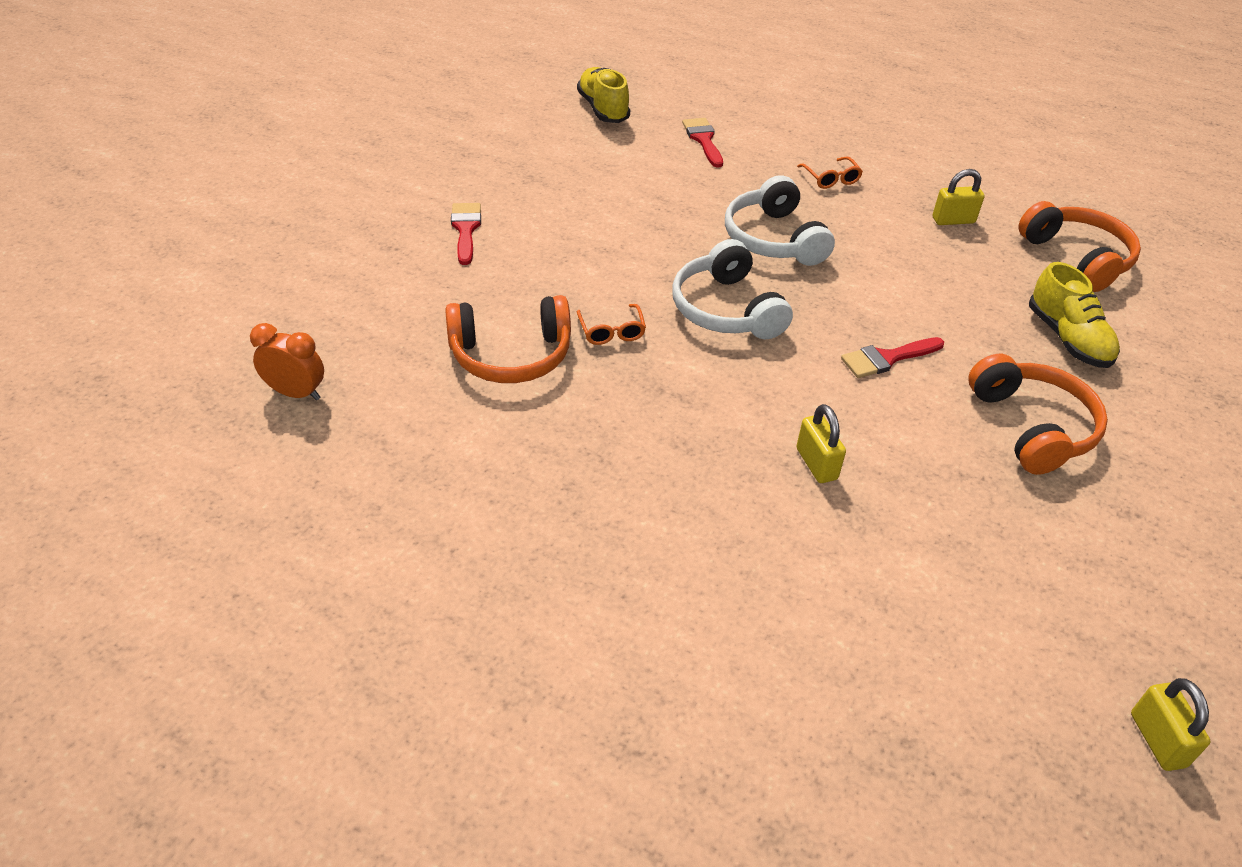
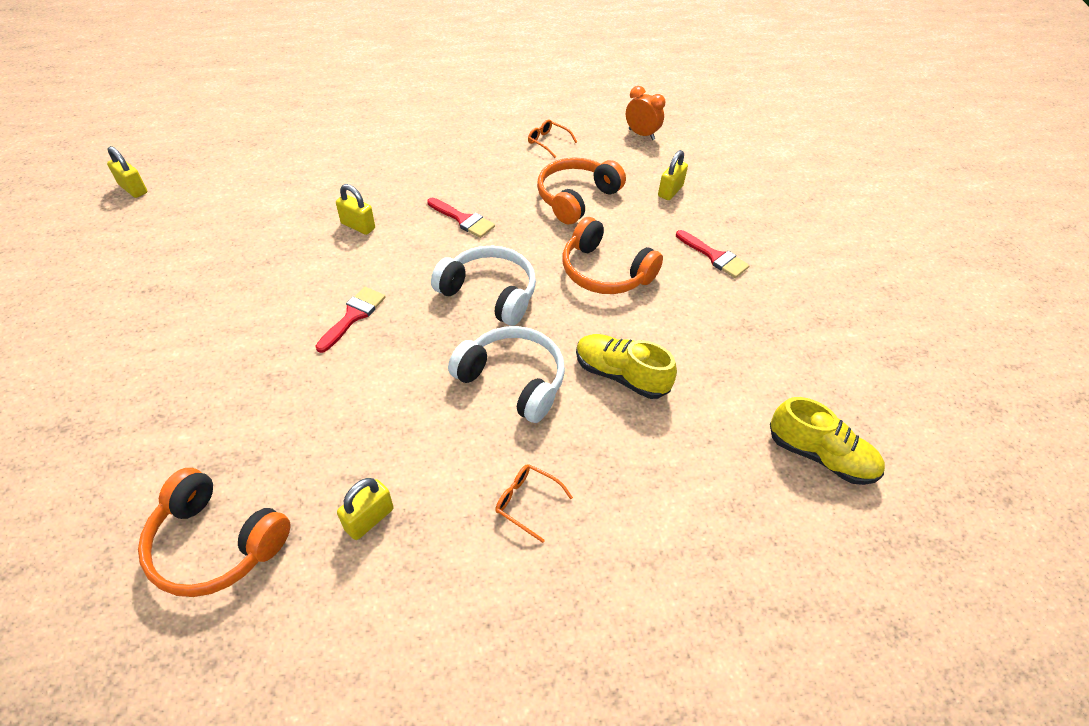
camera: 140 degrees right, 5 degrees up
(296, 393) = (641, 134): orange clock -> orange clock turned 120 degrees counterclockwise
(396, 305) = (670, 191): none -> yellow padlock
(611, 331) = (542, 239): orange glasses -> orange glasses (548, 142)
(703, 140) = (690, 476): red brush -> red brush (463, 219)
(1032, 427) = (227, 317): orange headphones -> orange headphones (605, 272)
(1067, 339) = (211, 417): yellow shoe -> yellow shoe (621, 375)

